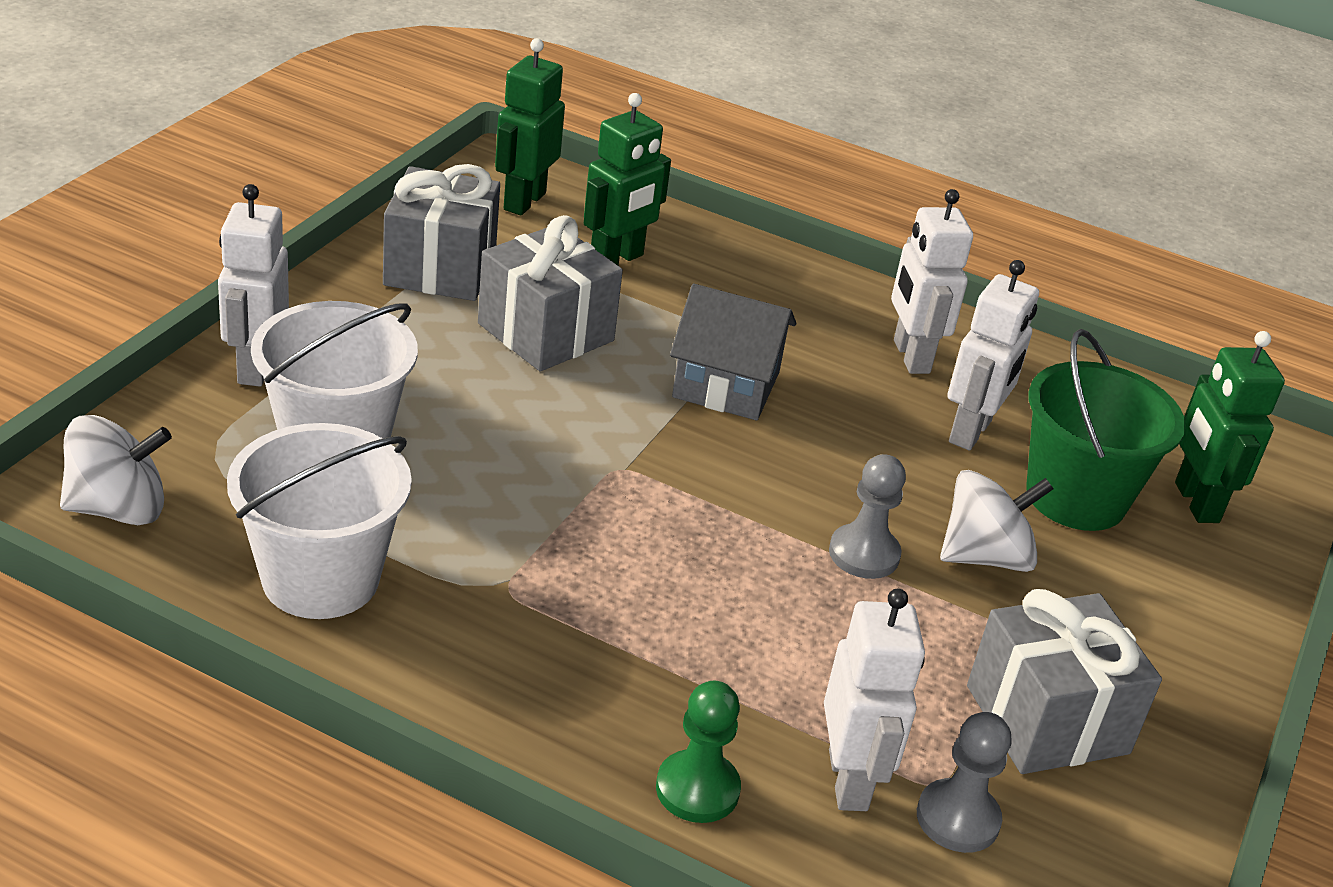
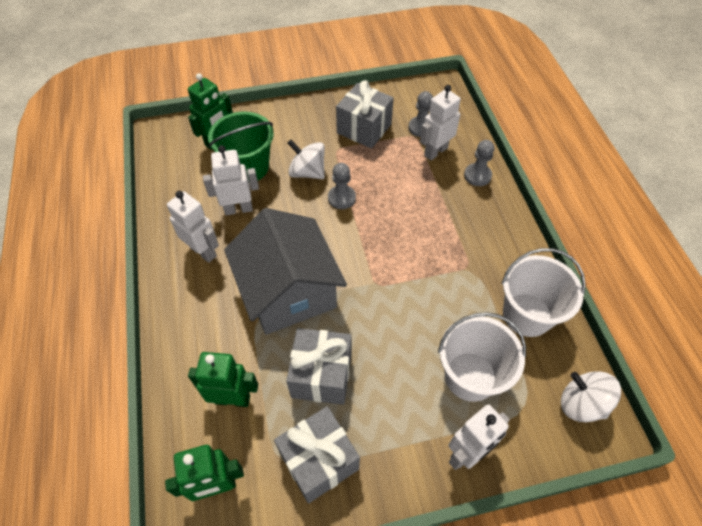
camera: 125 degrees left, 20 degrees up
(697, 789) = (477, 175): green pawn -> grey pawn
(726, 385) = (289, 291): grey house -> grey house, size x1.69
(910, 357) = (203, 251): white robot -> white robot turned 90 degrees counterclockwise

